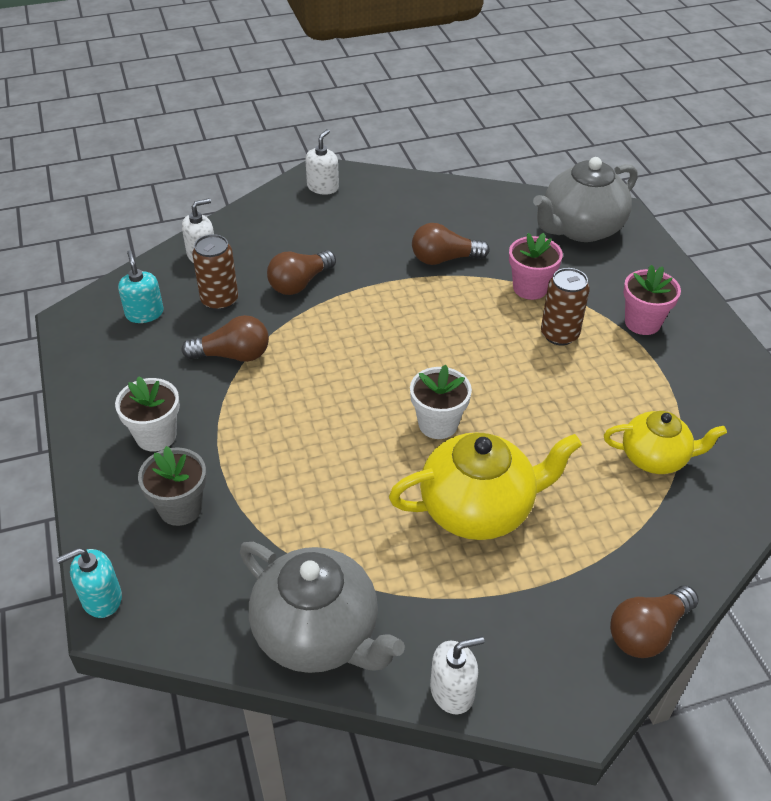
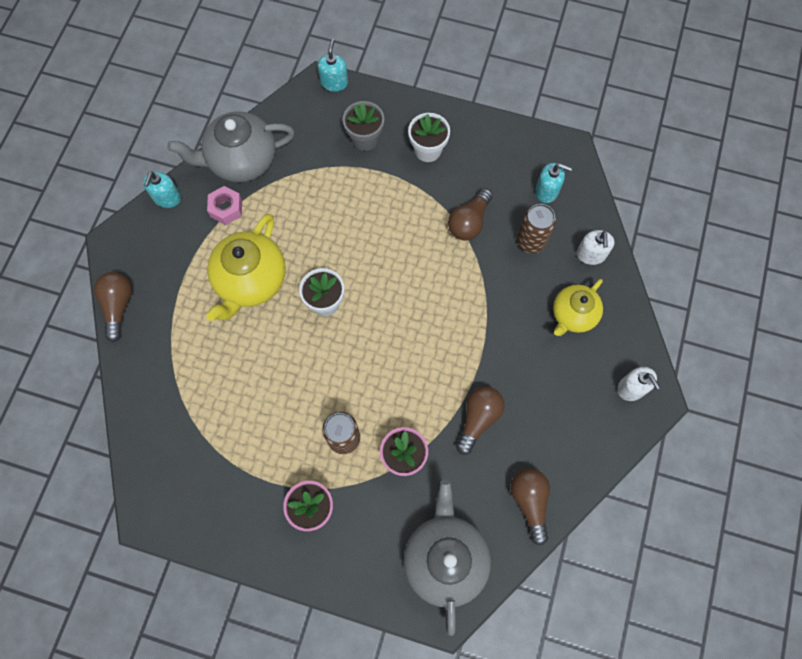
camera: 125 degrees right, 25 degrees up
(300, 283) = (516, 301): brown light bulb -> brown light bulb (529, 502)
(406, 601) = (226, 208): none -> pink nut
(452, 691) = (167, 198): white soap dispenser -> turquoise soap dispenser
(655, 458) = (205, 408): yellow teapot -> yellow teapot (573, 315)

